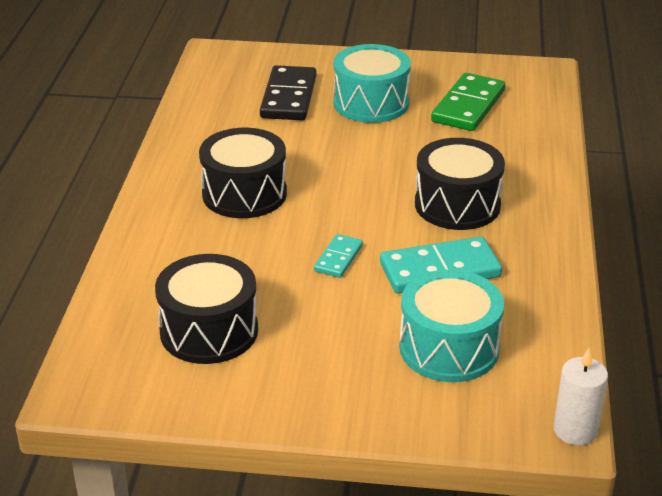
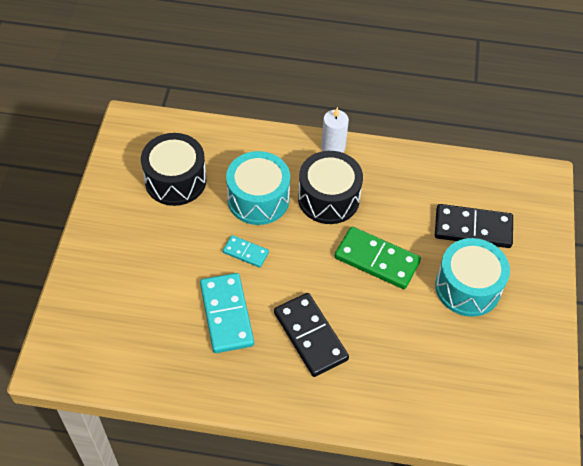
camera: 90 degrees right, 20 degrees up
(449, 348) = (140, 310): turquoise drum -> turquoise drum (258, 199)
(457, 205) = (310, 336): black drum -> black domino
(468, 106) = (468, 364): green domino -> green domino (376, 260)
(575, 430) = (48, 374): white candle -> white candle (333, 147)

